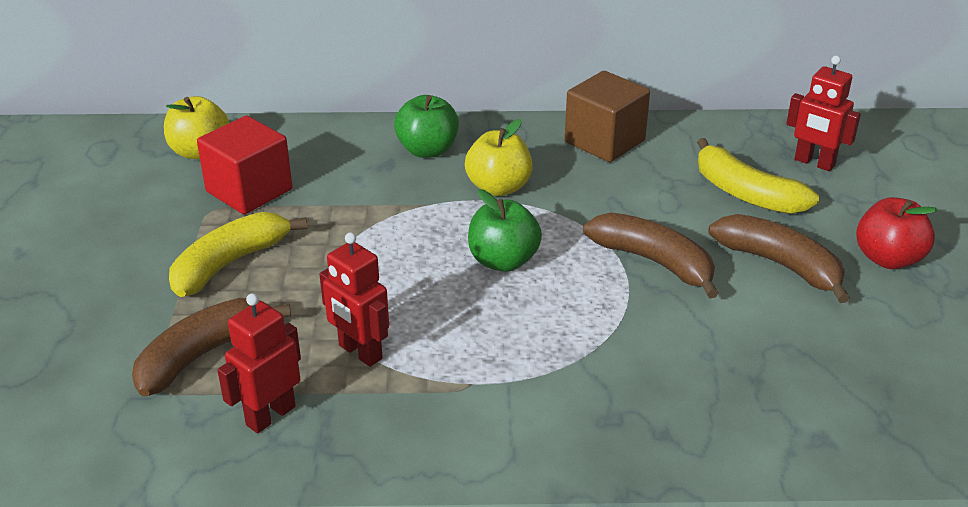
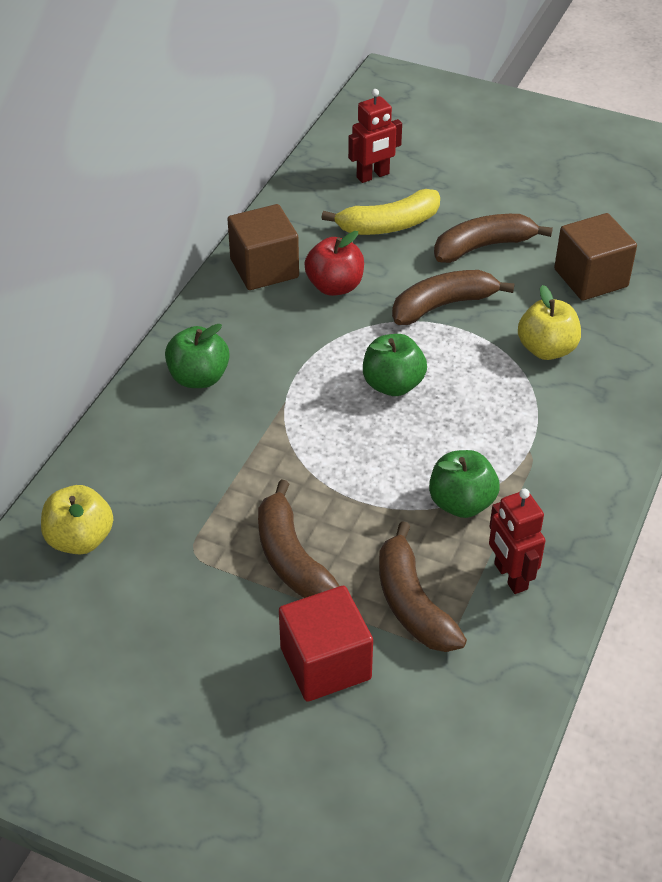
camera: 65 degrees left, 10 degrees up
(230, 263) = (291, 557): yellow banana -> brown banana
(249, 191) = (179, 517): red cube -> red cube (325, 663)
(360, 352) = (461, 503): red robot -> green apple
(498, 187) = (289, 353): yellow apple -> yellow apple (546, 349)
(811, 362) = (590, 278): none -> brown cube
(888, 259) = (506, 196): red apple -> red apple (335, 286)

